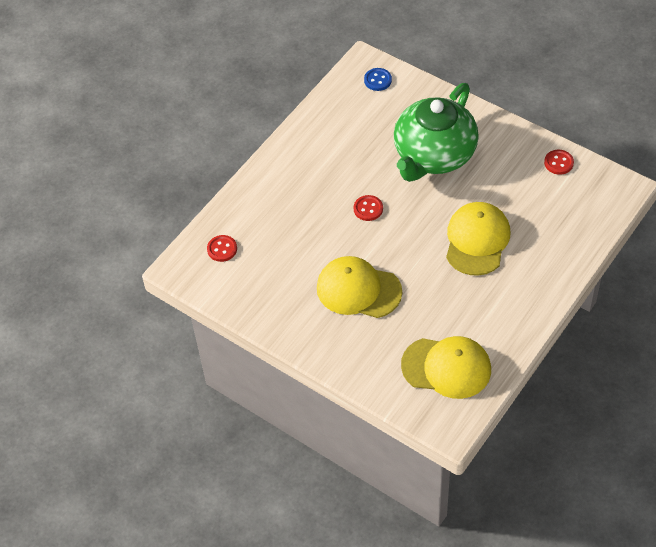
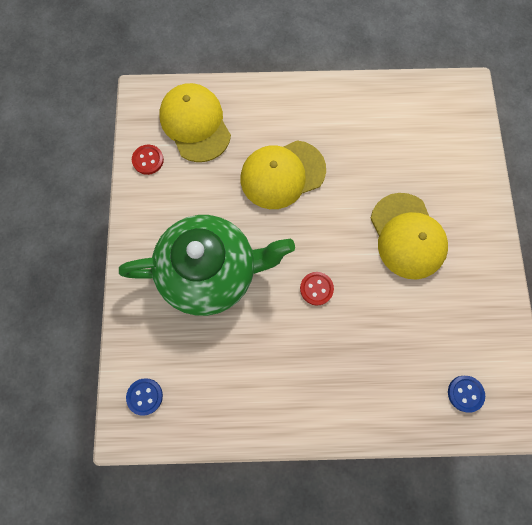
camera: 130 degrees left, 20 degrees up
(222, 249) = (465, 393): red button -> blue button
(446, 367) = (422, 122): yellow cap -> yellow cap (195, 124)

